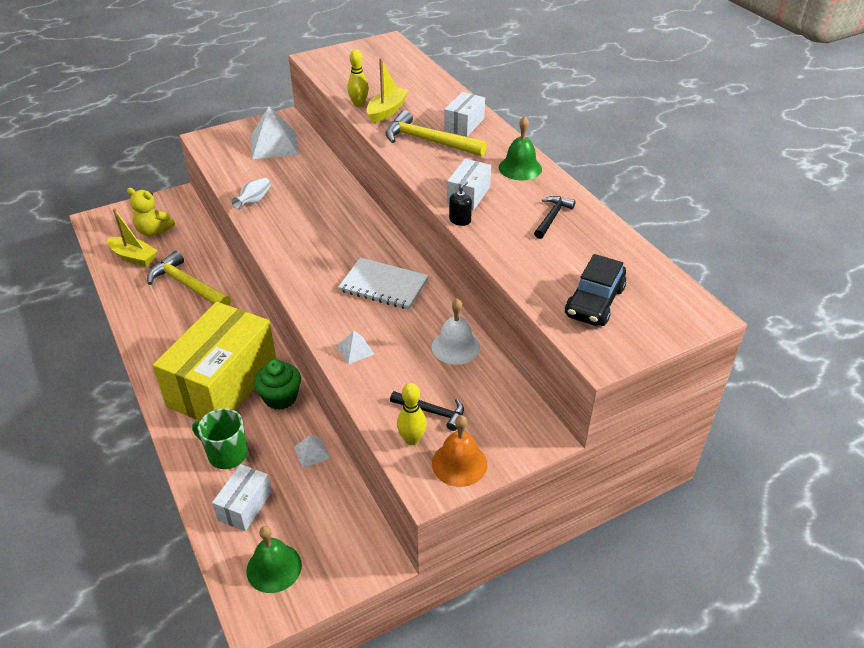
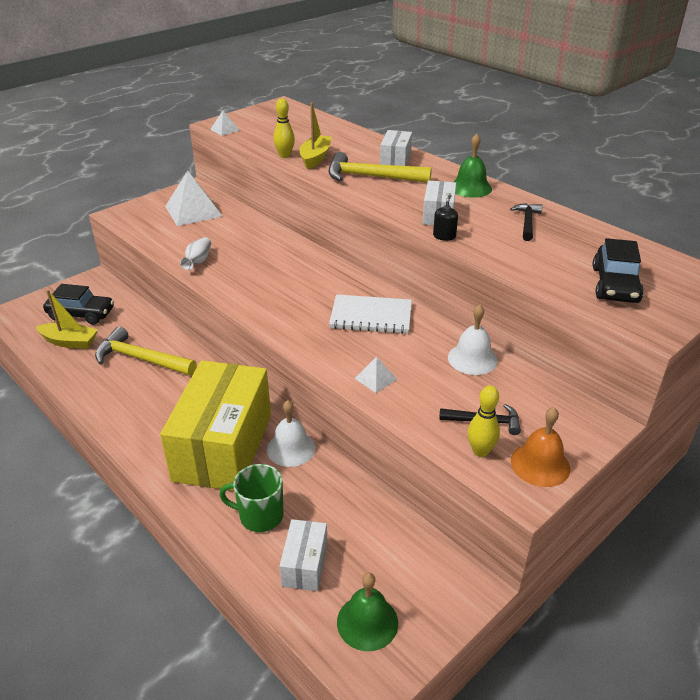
camera: 15 degrees left, 5 degrees down
(154, 231) = (81, 314): yellow teddy bear -> black car
(280, 397) = (291, 448): green cupcake -> white bell
(311, 452) = (350, 495): white pyramid -> white pyramid (225, 130)

